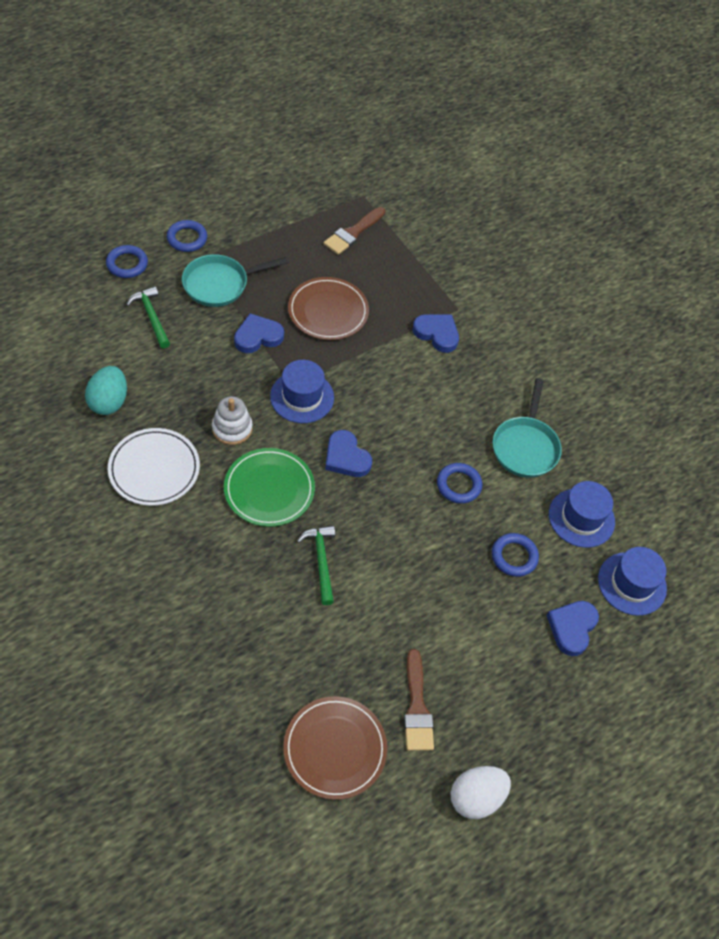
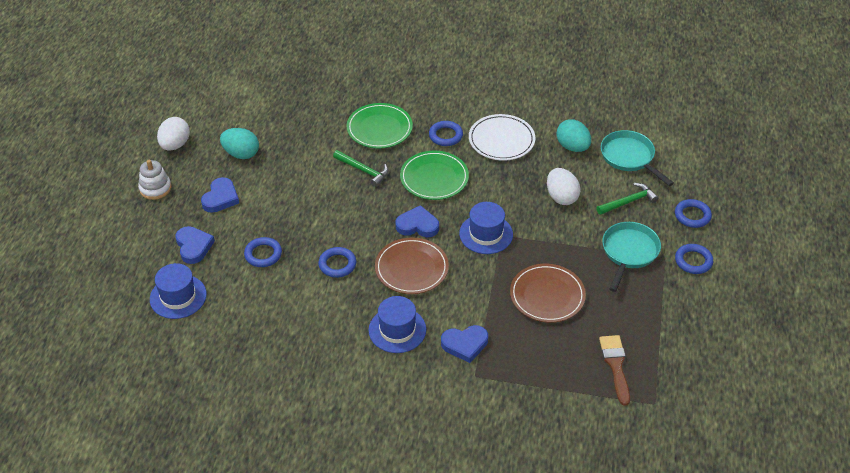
camera: 140 degrees right, 10 degrees down
(151, 316) = (629, 201): green hammer -> green hammer turned 45 degrees counterclockwise
(194, 369) = (561, 197): none -> white egg
(194, 524) = (445, 136): none -> blue ring
(232, 428) = (495, 187): white stacking toy -> white stacking toy (155, 188)
(242, 598) = (379, 128): none -> green plate
(258, 336) = (560, 243): blue heart -> blue heart (220, 198)
(335, 748) = (262, 113): brown plate -> brown plate (411, 268)
(417, 707) = (241, 154): brown brush -> turquoise egg
(525, 447) = (323, 321): turquoise pan -> turquoise pan (629, 157)
(581, 518) = (244, 308): blue hat -> blue hat (397, 330)

